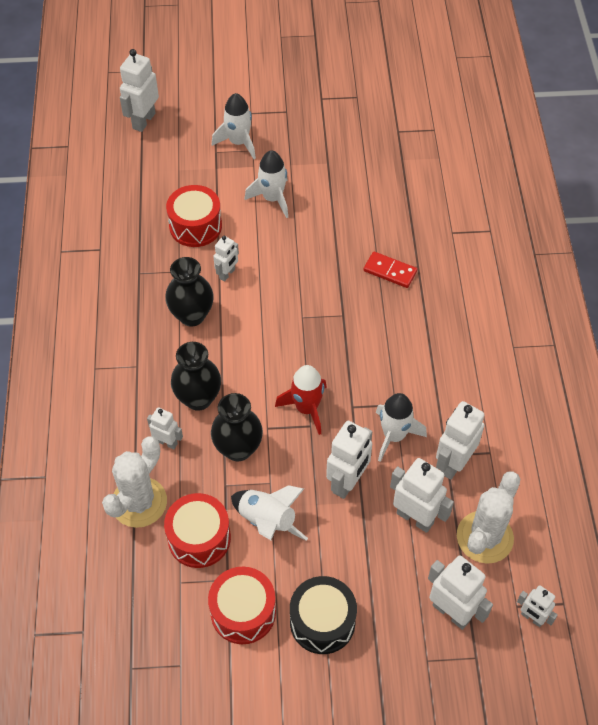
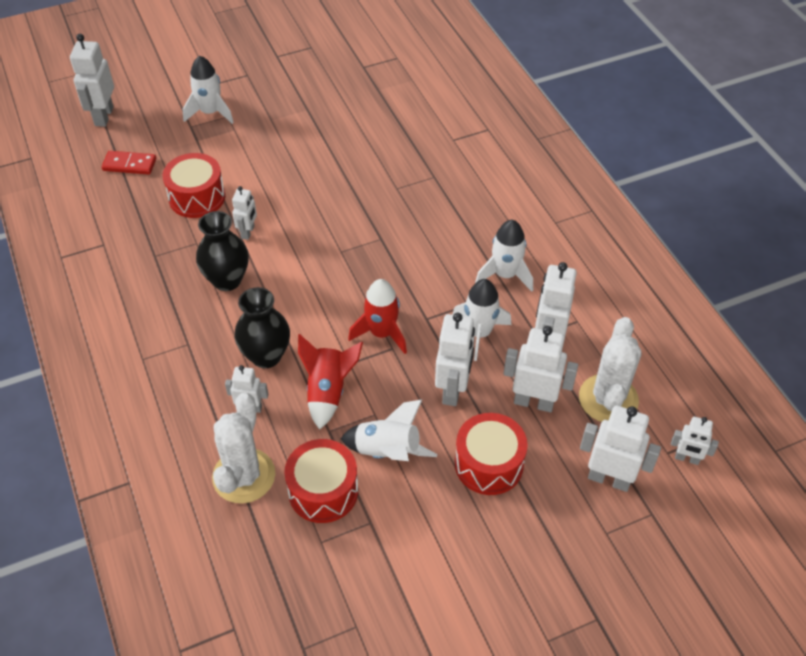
camera: 20 degrees left, 5 degrees down
(238, 449) = (328, 391): black vase -> red rocket
(243, 612) = (400, 549): red drum -> red drum (489, 464)
(272, 198) = (266, 153): white rocket -> white rocket (505, 275)
(322, 622) = (486, 531): black drum -> none
(390, 271) = (409, 188): red domino -> red domino (129, 164)

